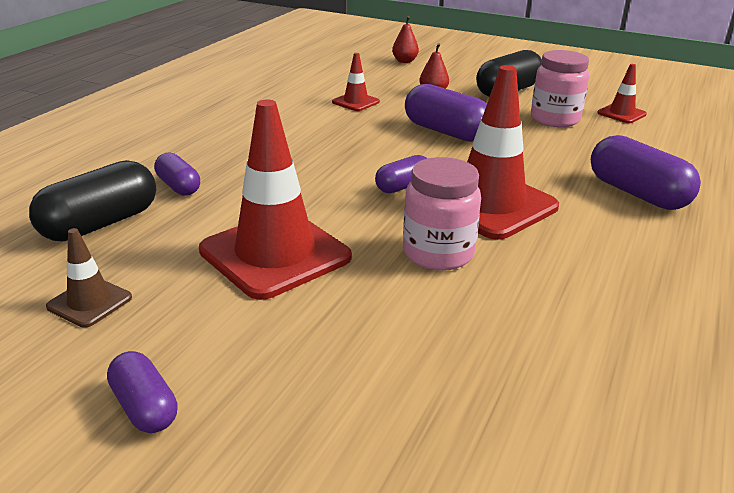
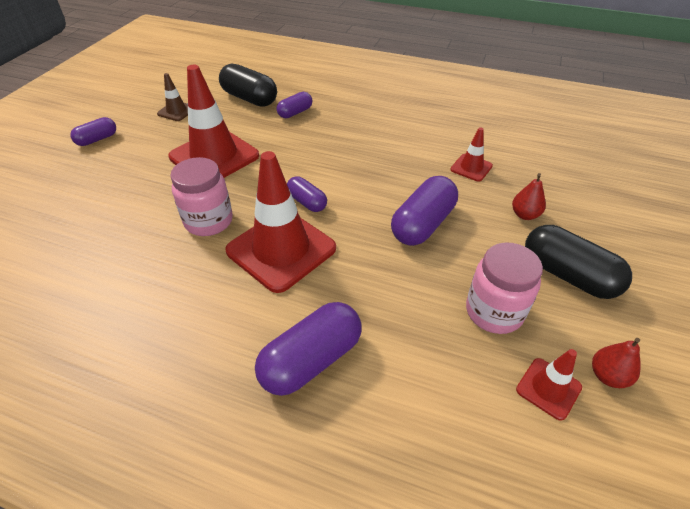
camera: 85 degrees right, 15 degrees up
(404, 61) = (614, 192): red pear -> red pear (607, 376)

